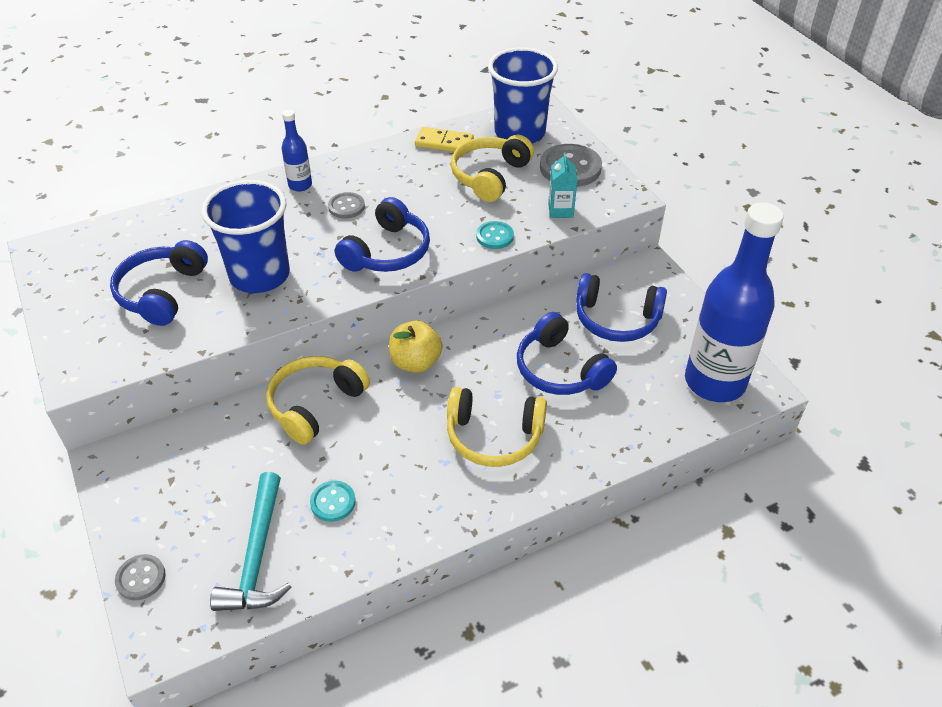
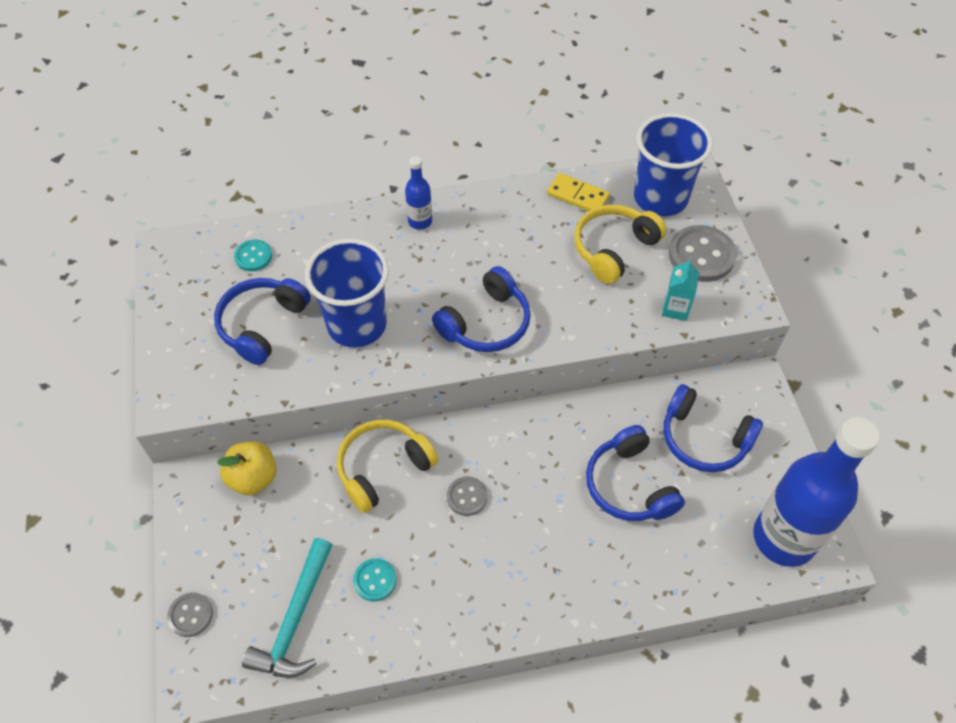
camera: 15 degrees right, 10 degrees up
(346, 207) = (459, 258): grey button -> grey button (467, 497)
(415, 362) = (489, 443): yellow apple -> yellow apple (253, 478)
(494, 436) = (543, 546): yellow headphones -> none
(495, 236) = (598, 327): turquoise button -> turquoise button (253, 256)

